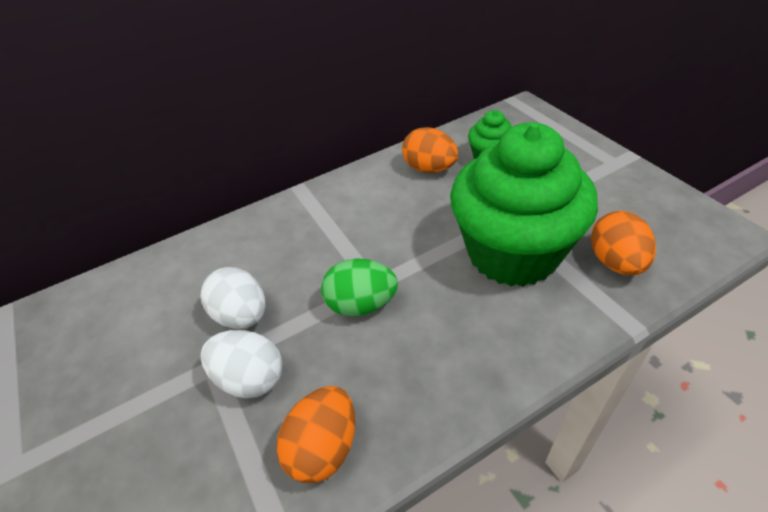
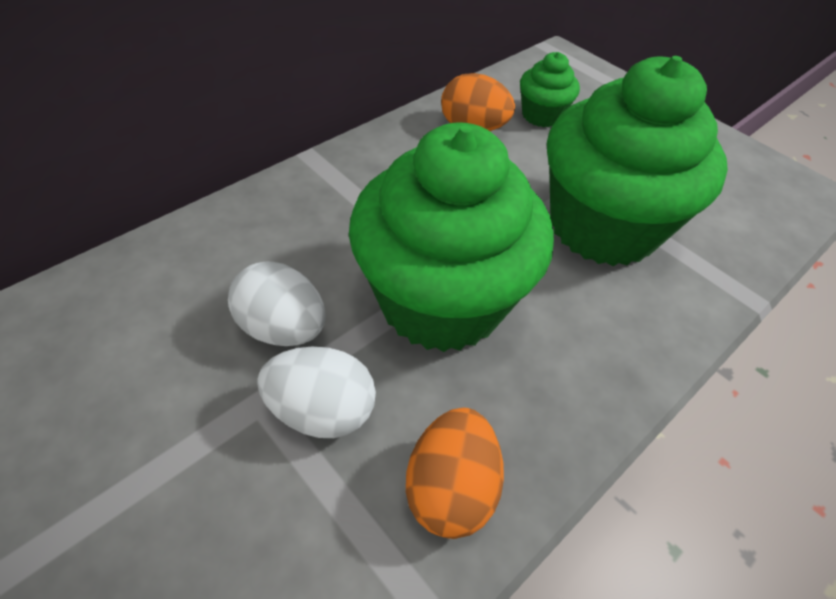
camera: 20 degrees left, 5 degrees up
(361, 304) = (441, 301): green egg -> green cupcake
(615, 262) = (716, 231): orange egg -> none

